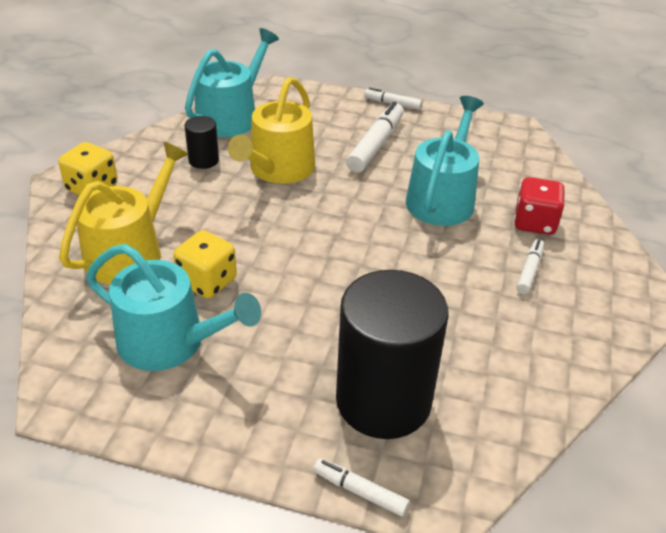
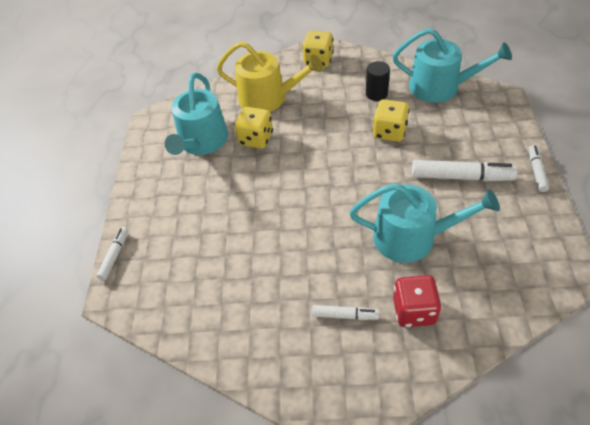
camera: 80 degrees right, 10 degrees up
(278, 169) = (389, 132): yellow watering can -> yellow dice
(383, 400) = (182, 250): black cylinder -> none

